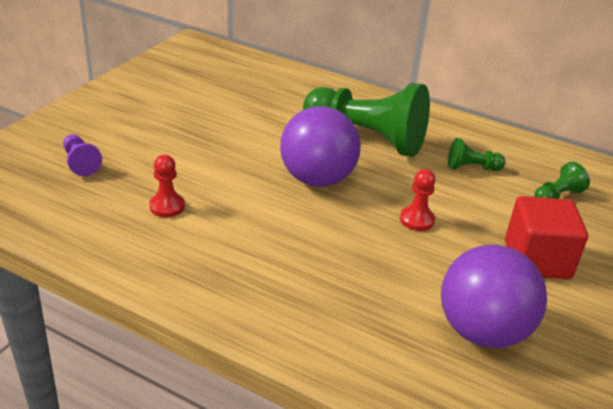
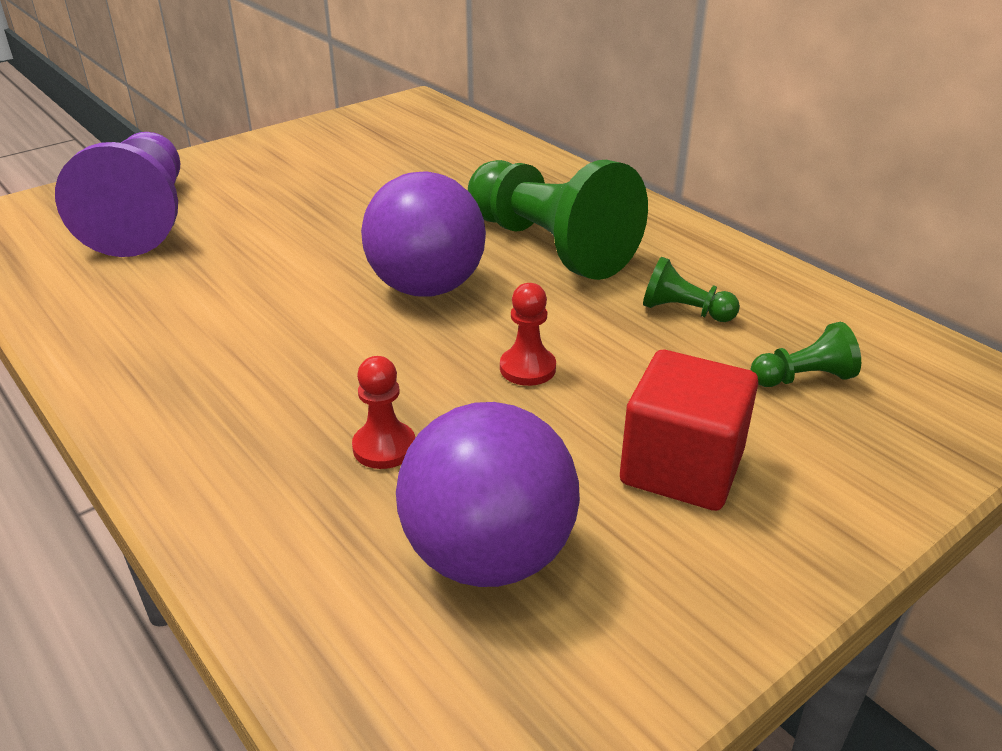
camera: 25 degrees right, 0 degrees up
(80, 163) = (143, 220): purple pawn -> purple pawn, size x2.35
(167, 206) = (195, 287): red pawn -> red pawn (384, 447)

